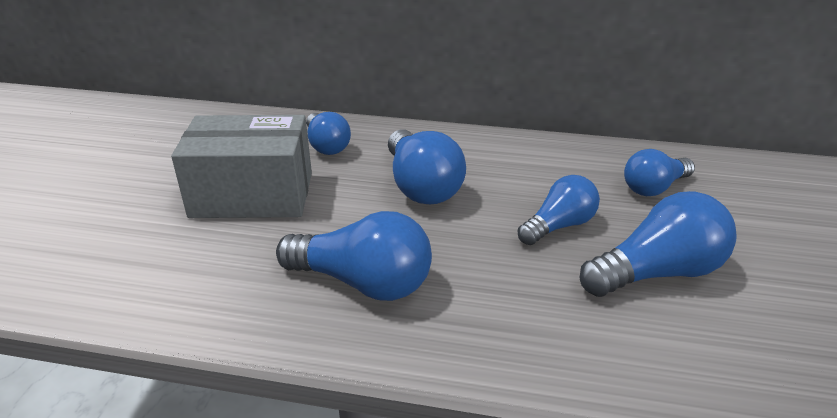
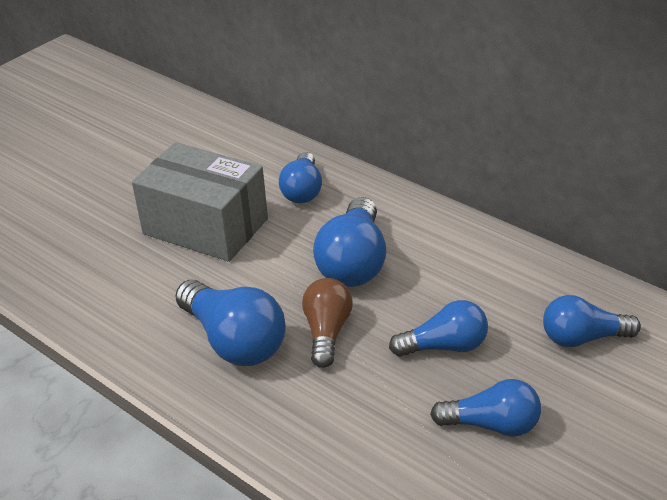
camera: 30 degrees right, 5 degrees up
(447, 246) = (327, 332): none -> brown light bulb
(657, 273) = (492, 424): blue light bulb -> blue light bulb, size x0.66

